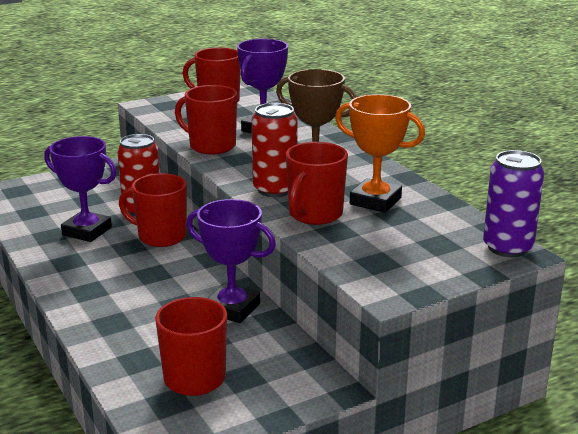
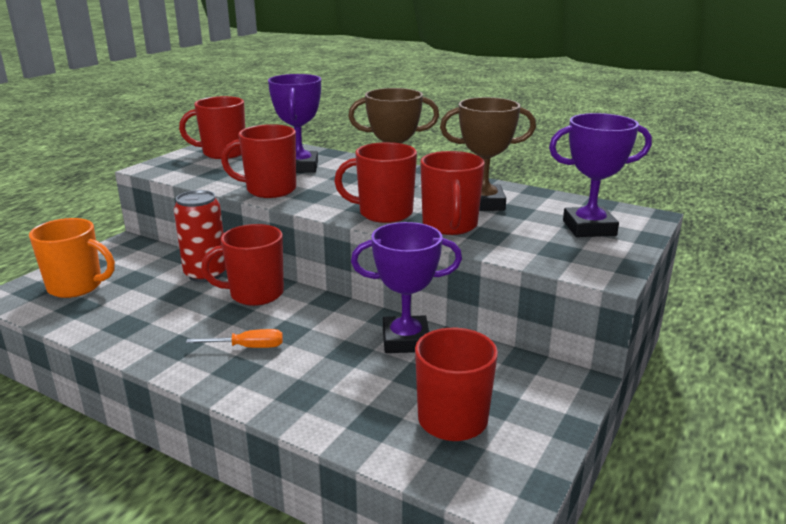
camera: 30 degrees left, 0 degrees up
(45, 196) = (77, 287): none -> orange mug
(87, 231) = (167, 310): purple trophy -> purple trophy (589, 228)
(112, 277) = (248, 347): none -> orange screwdriver
(275, 189) = (384, 213): red can -> red mug
(375, 201) = (483, 203): orange trophy -> brown trophy
(507, 247) = (633, 214): purple can -> none

